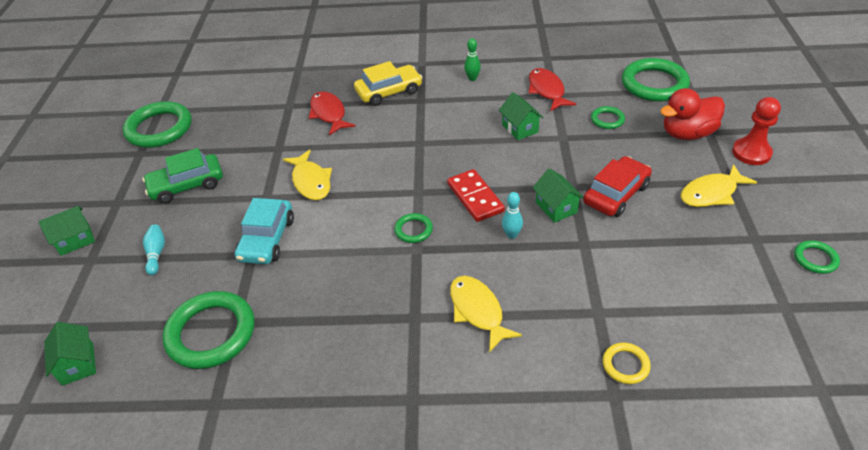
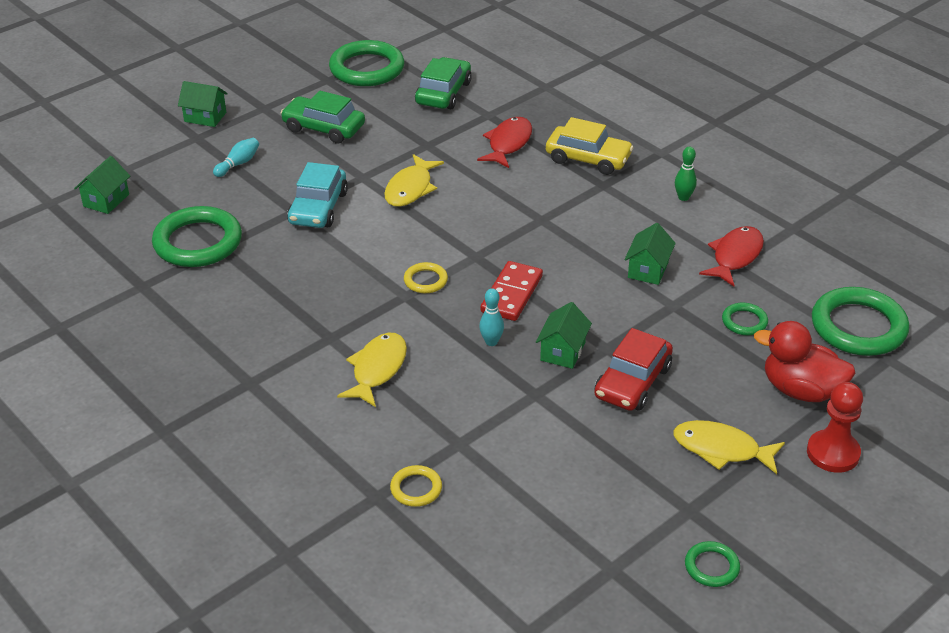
camera: 45 degrees right, 5 degrees down
(238, 111) = (443, 93): none -> green car
(267, 239) = (318, 208): turquoise car -> turquoise car turned 45 degrees counterclockwise
(413, 230) = (425, 280): green ring -> yellow ring
(616, 194) = (632, 382): red car -> red car turned 120 degrees clockwise

